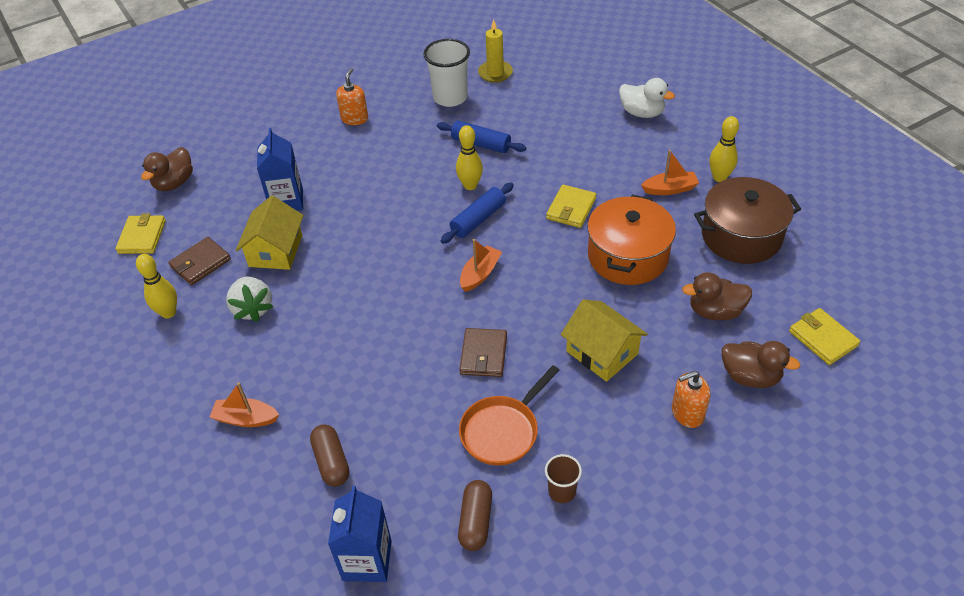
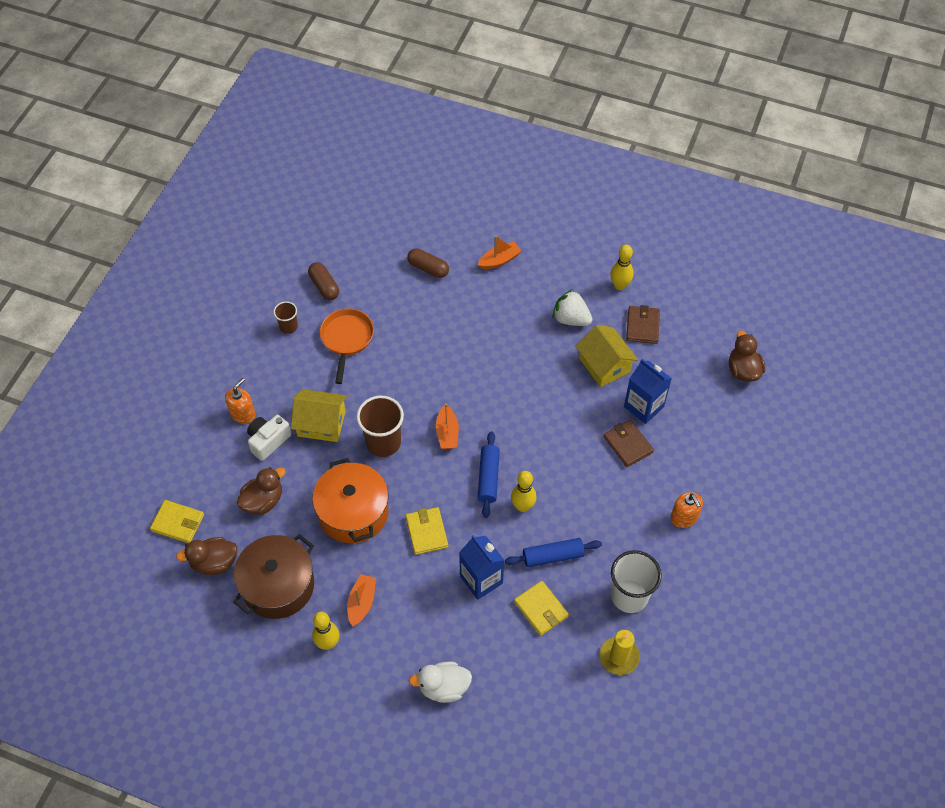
camera: 140 degrees right, 10 degrees up
(142, 237) = (706, 319): yellow wallet -> yellow wallet (541, 609)
(367, 560) = (365, 239): blue carton -> blue carton (481, 579)
(483, 355) = (396, 377): brown wallet -> brown wallet (628, 444)
(550, 299) = (383, 442): none -> brown cup
(670, 189) = (361, 602): orange boat -> orange boat turned 150 degrees clockwise
(674, 367) = (268, 441): none -> white camera
(750, 376) = (215, 463): brown duck -> brown duck (214, 563)

